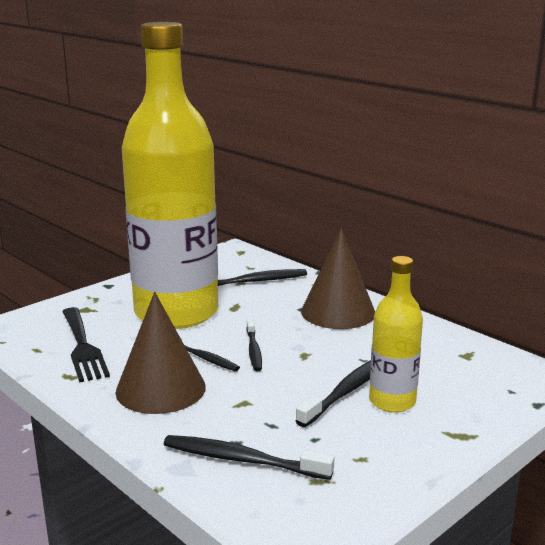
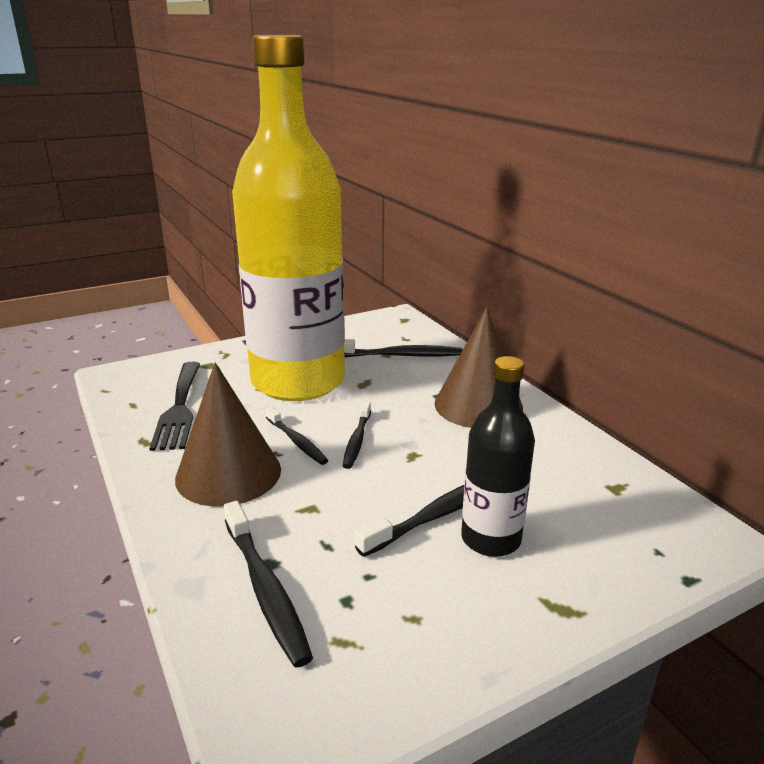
camera: 15 degrees right, 5 degrees up
(242, 460) = (265, 589): black toothbrush -> black toothbrush turned 150 degrees counterclockwise
(392, 401) = (491, 539): yellow bottle -> black bottle

